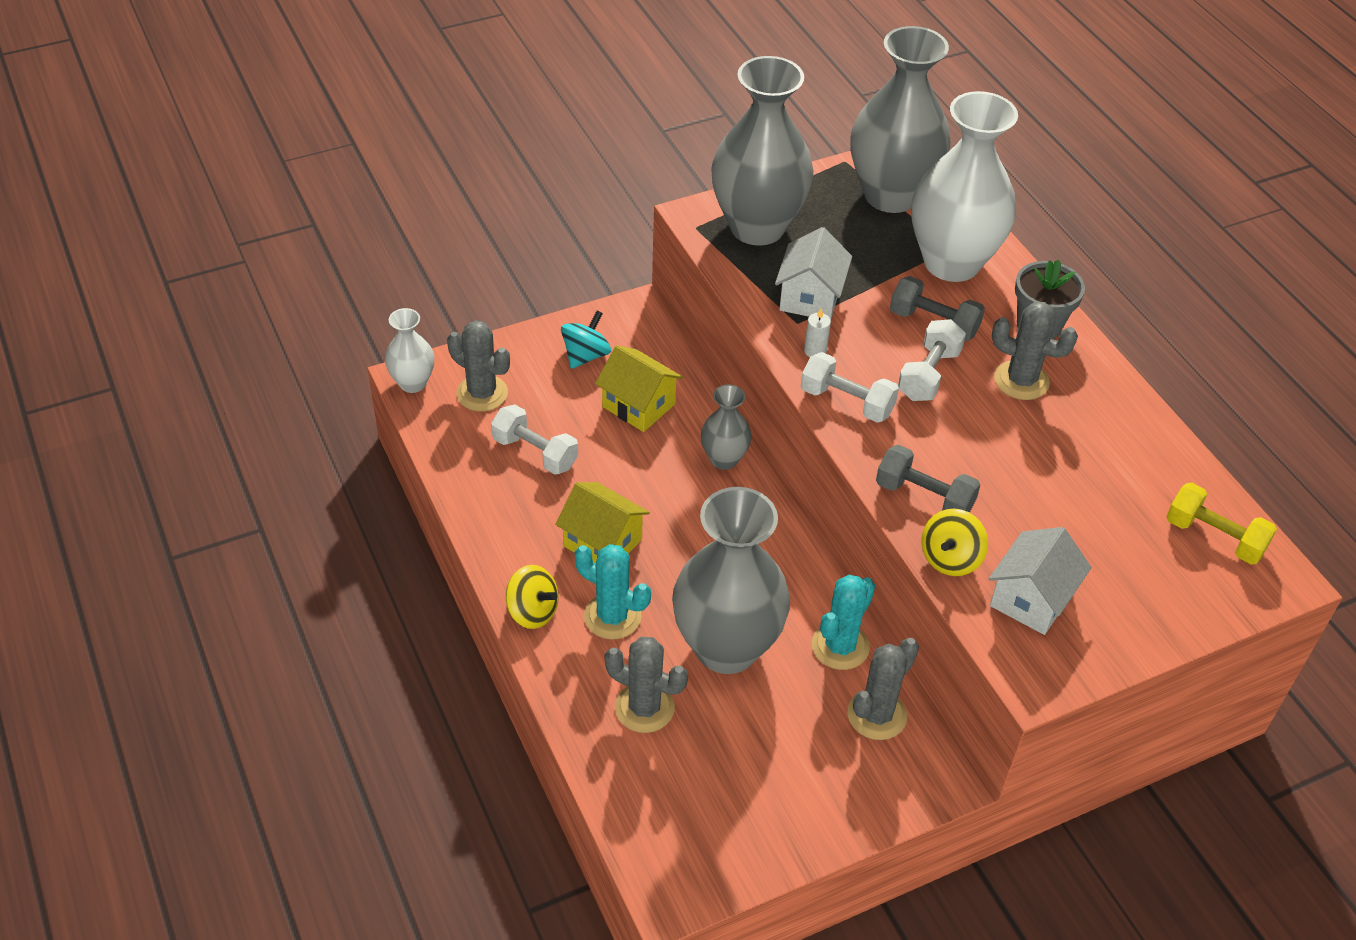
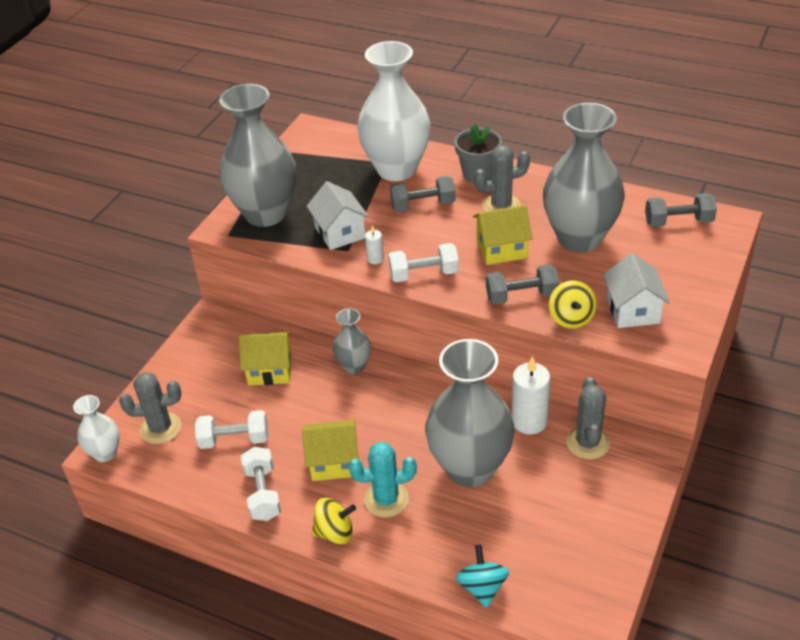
camera: 35 degrees left, 5 degrees down
(586, 355) = (205, 363): turquoise spinning top -> turquoise spinning top (482, 587)
(644, 708) = (462, 536): grey cactus -> none
(840, 646) = (529, 421): turquoise cactus -> white candle
(891, 195) = (323, 154): grey vase -> grey vase (579, 238)
(928, 375) = (451, 233): white dumbbell -> white dumbbell (263, 493)
(963, 430) = (501, 249): none -> yellow house
(1214, 537) = (678, 222): yellow dumbbell -> grey dumbbell

